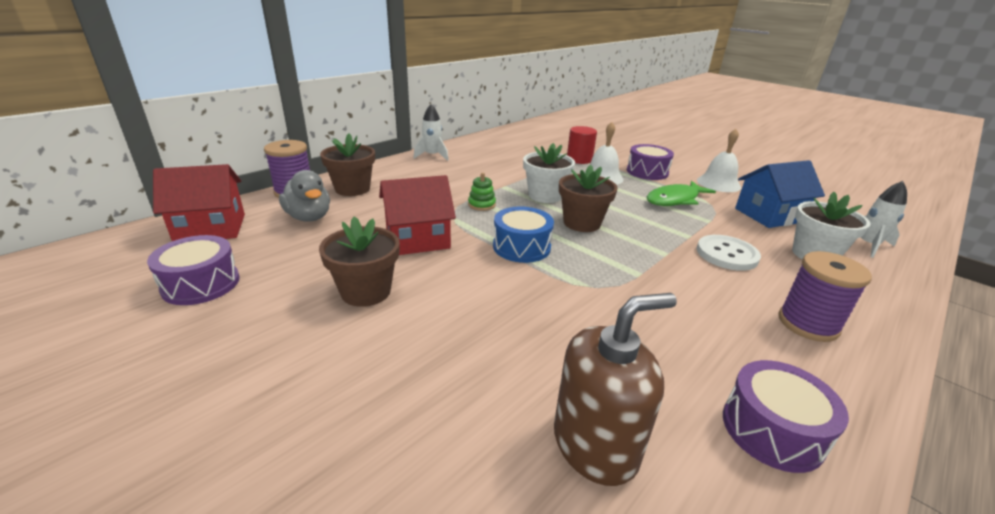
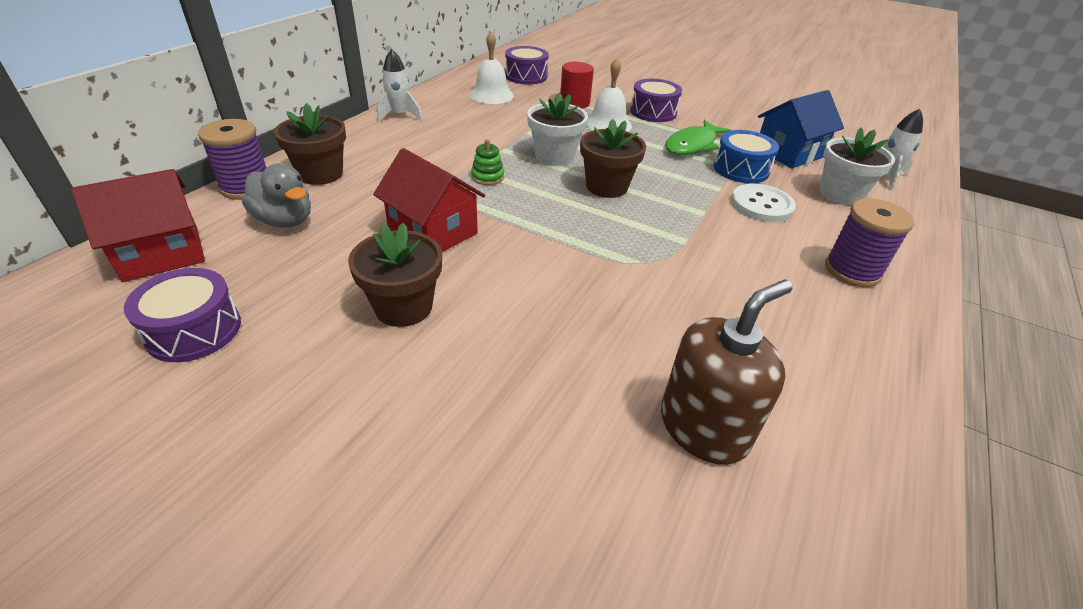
camera: 15 degrees left, 10 degrees up
(417, 239) = (433, 232): red house -> red house turned 75 degrees clockwise
(521, 247) = (553, 225): blue drum -> blue drum (741, 169)
(718, 183) = (730, 119): white bell -> white bell (491, 95)
(772, 430) = (848, 382): purple drum -> purple drum (526, 76)

